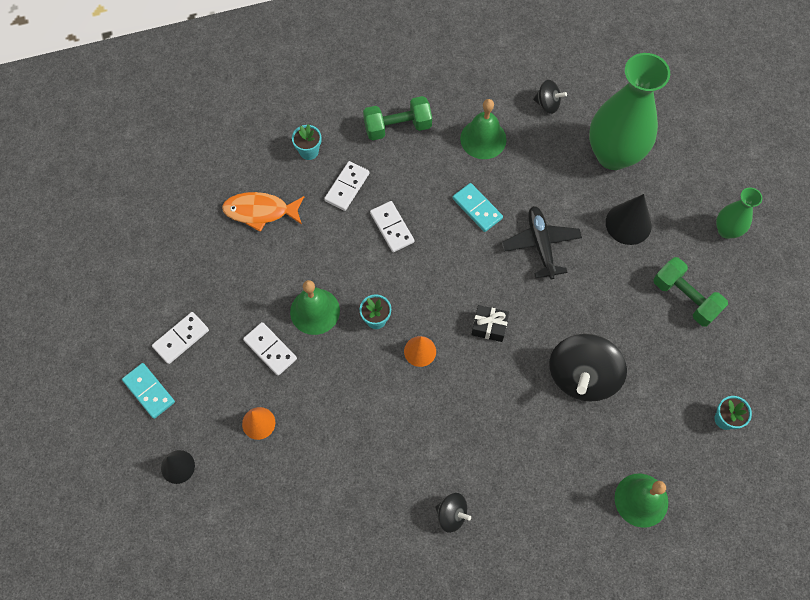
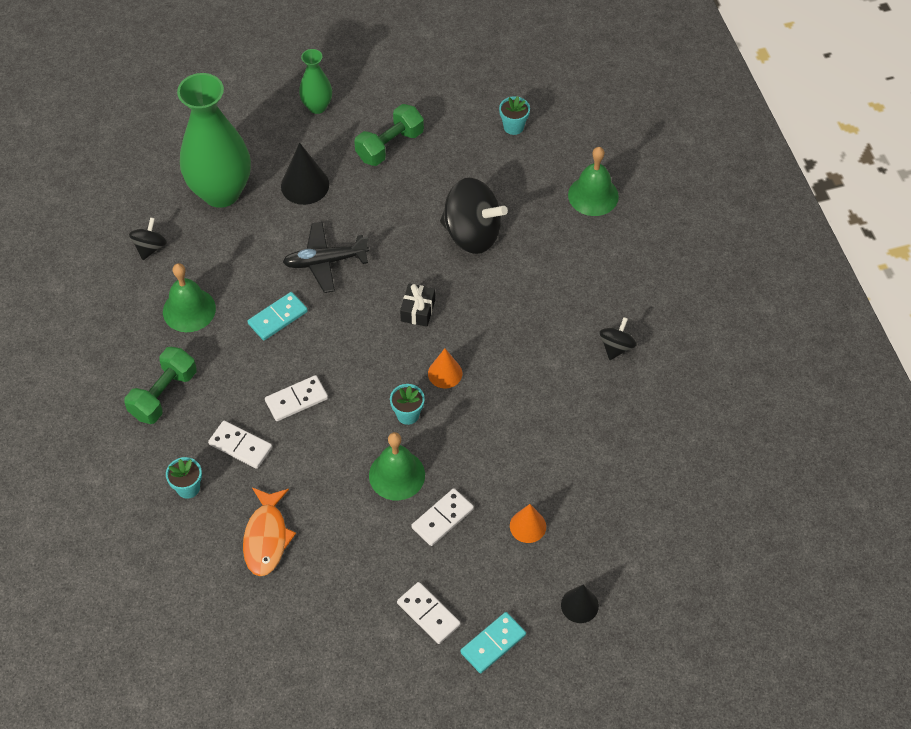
camera: 90 degrees left, 10 degrees down
(397, 127) = (164, 394): green dumbbell -> green dumbbell turned 45 degrees clockwise

